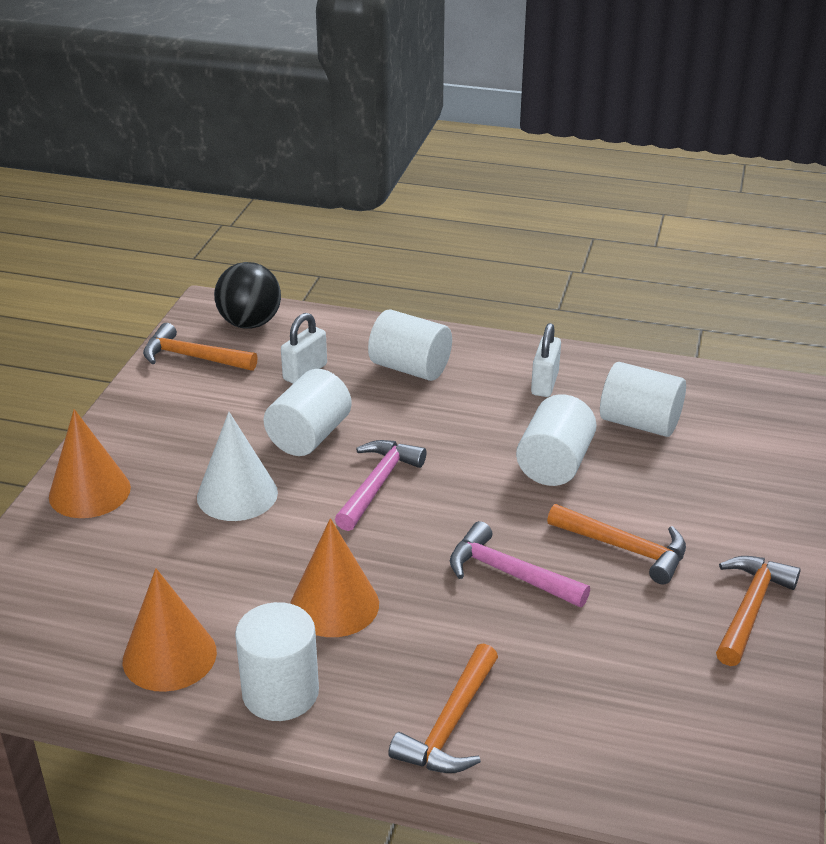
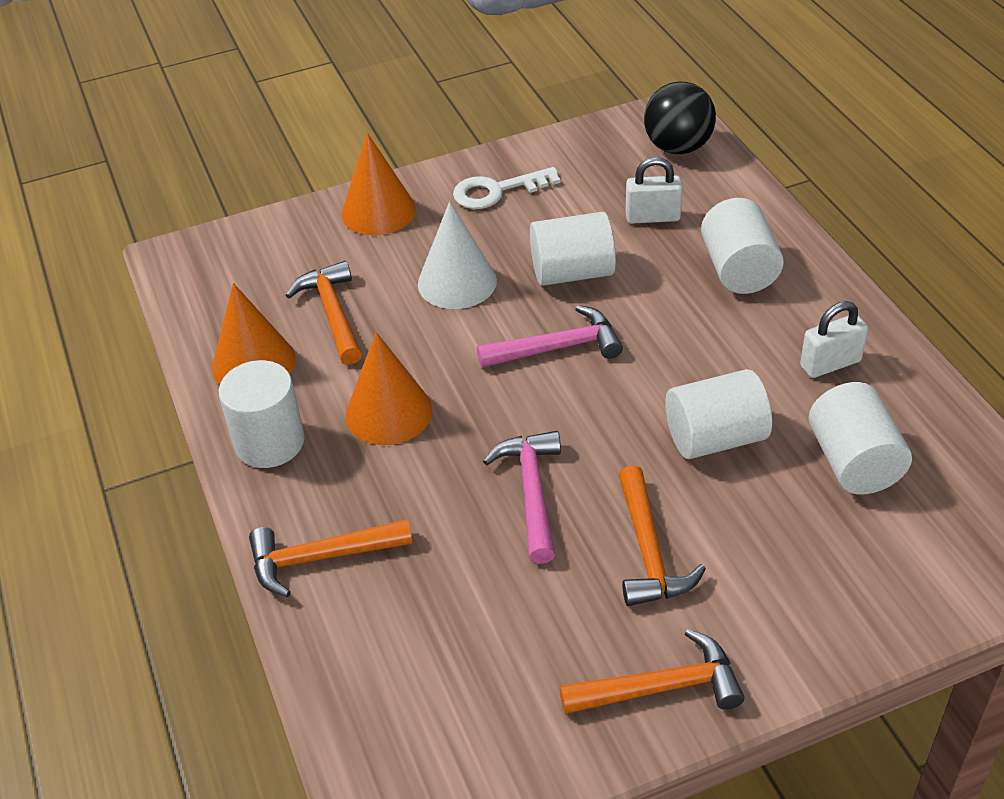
camera: 55 degrees right, 10 degrees up
(164, 422) = (497, 191): none -> white key
(192, 357) = (593, 150): orange hammer -> orange hammer (332, 313)

